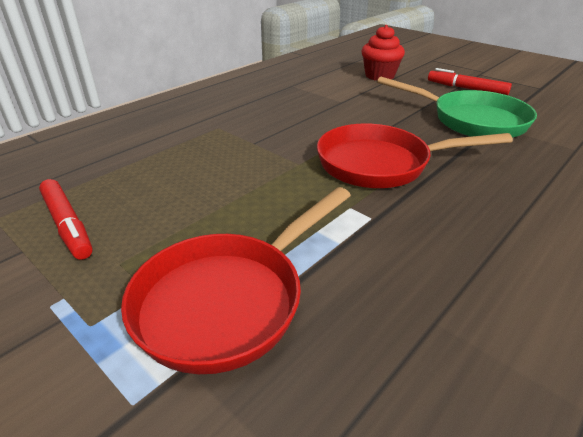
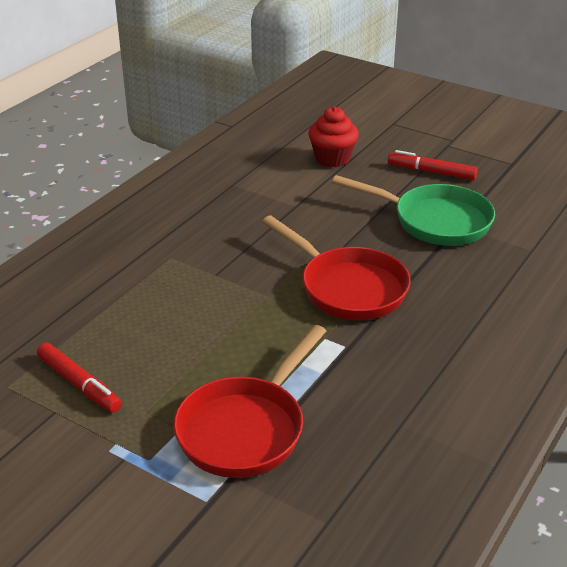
camera: 10 degrees left, 0 degrees up
(381, 164) = (347, 288): red pan -> red pan turned 120 degrees counterclockwise

